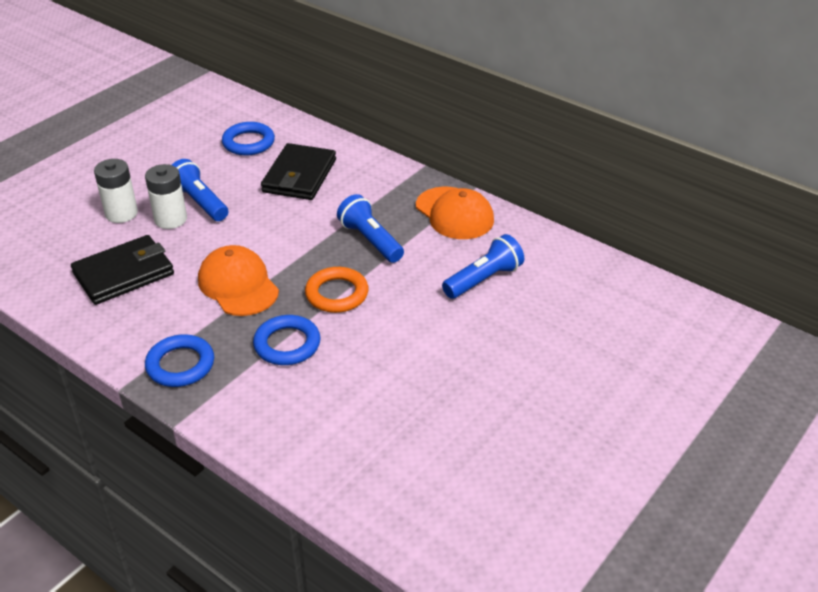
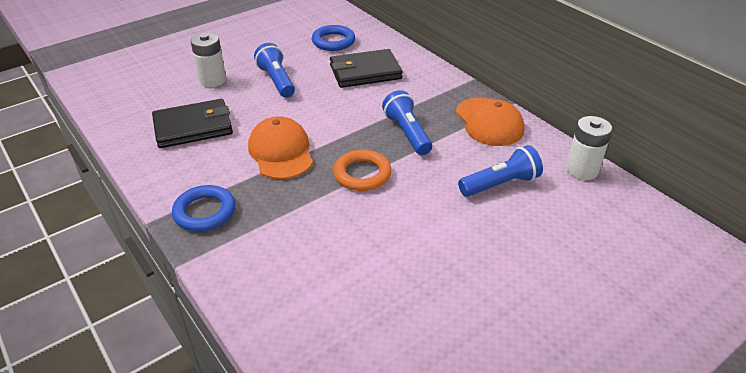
camera: 15 degrees right, 0 degrees up
(170, 219) = (248, 90): white battery -> white battery (582, 170)
(287, 344) = (302, 211): blue ring -> none
(299, 176) = (365, 72): black wallet -> black wallet turned 45 degrees clockwise

